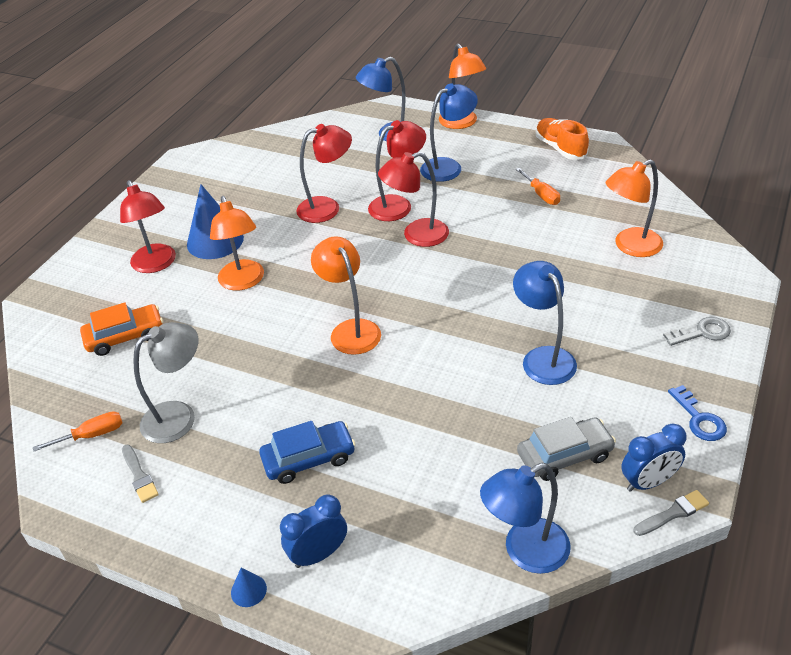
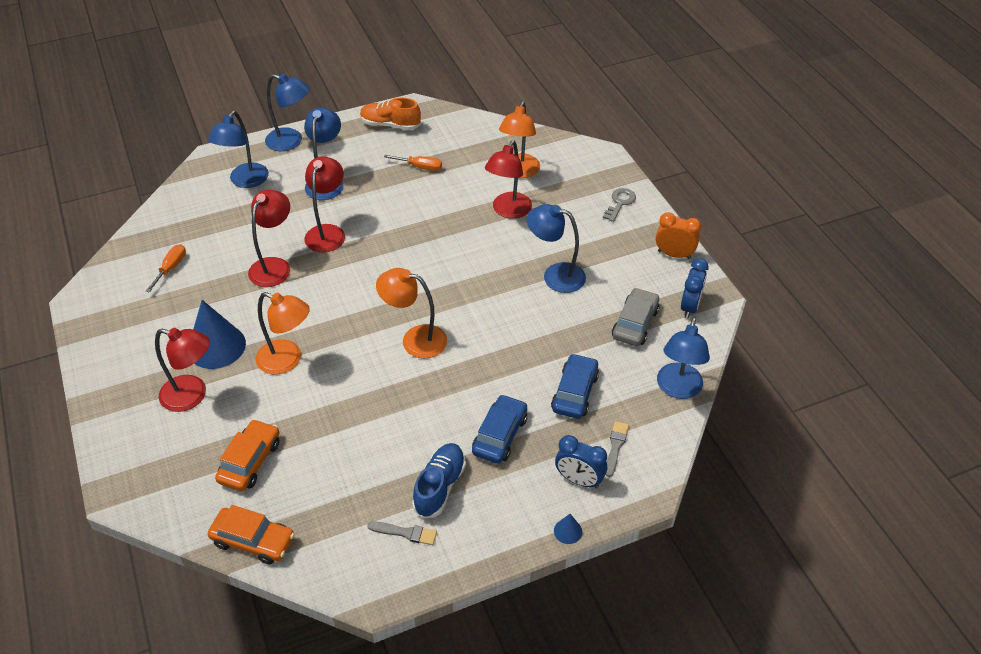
camera: 50 degrees left, 5 degrees up
(52, 394) = (253, 540): none -> orange car
(92, 435) = (331, 539): orange screwdriver -> orange screwdriver (171, 268)
(179, 416) = (376, 478): grey lamp -> none
(210, 461) = (439, 486): none -> blue shoe
(318, 554) = (579, 480): blue clock -> blue clock turned 75 degrees counterclockwise
(416, 235) = (372, 246): red lamp -> red lamp (508, 211)
(420, 474) = (574, 392): none -> blue car
(461, 123) = (291, 142): orange lamp -> blue lamp
(673, 513) = (718, 314): grey brush -> grey brush (615, 446)
(699, 419) = (674, 254): blue key -> orange clock

